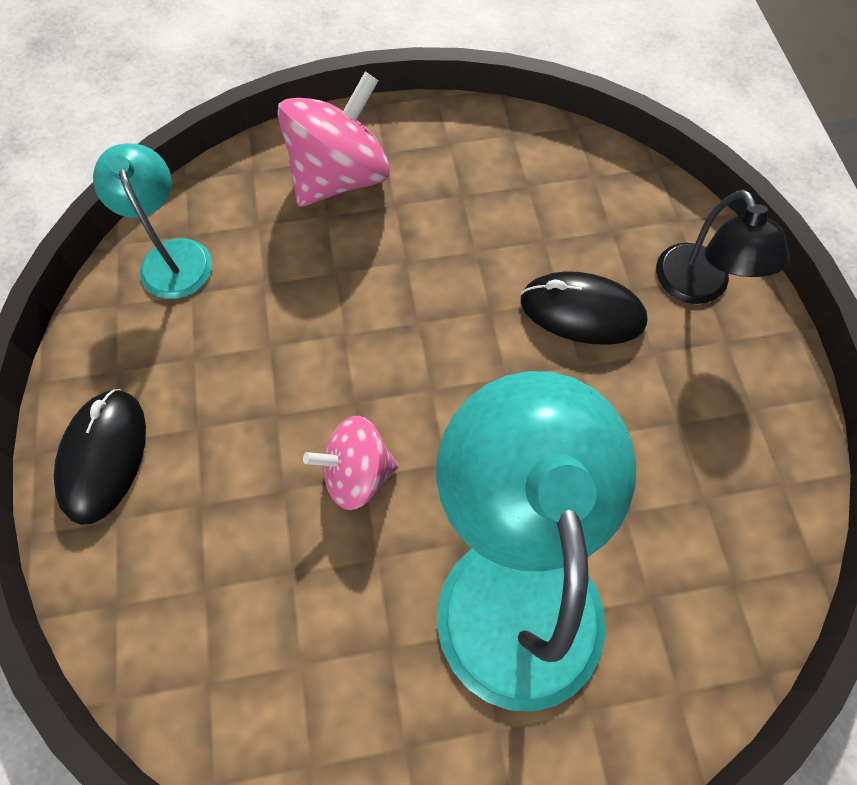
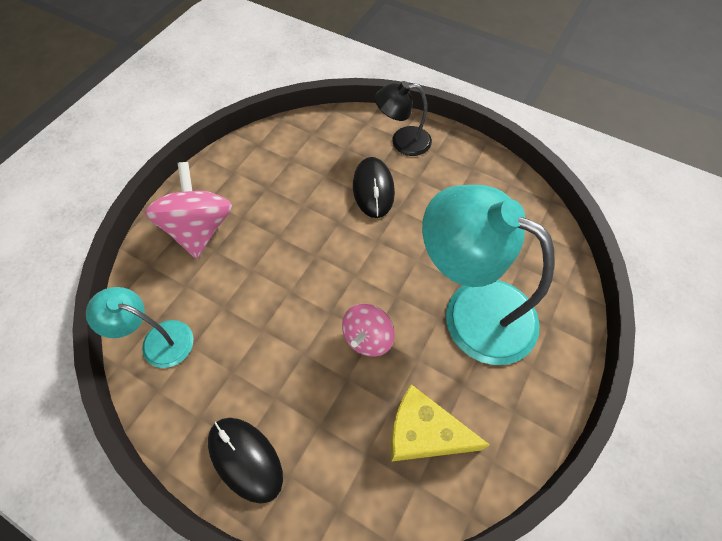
camera: 50 degrees left, 5 degrees down
(281, 642) = (423, 433): none -> yellow cheese
(582, 312) = (373, 189): black mouse -> black mouse turned 60 degrees counterclockwise
(698, 287) = (402, 142): black lamp -> black lamp turned 150 degrees clockwise

